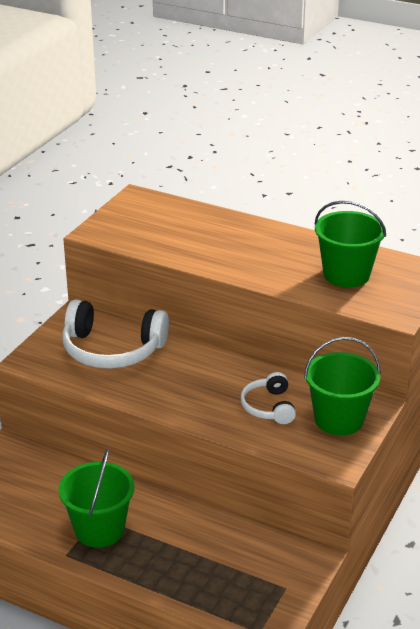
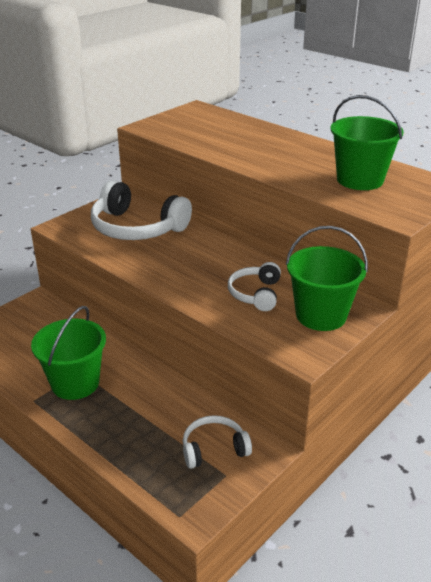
camera: 15 degrees right, 0 degrees up
(265, 566) = (214, 449): none -> white headphones

